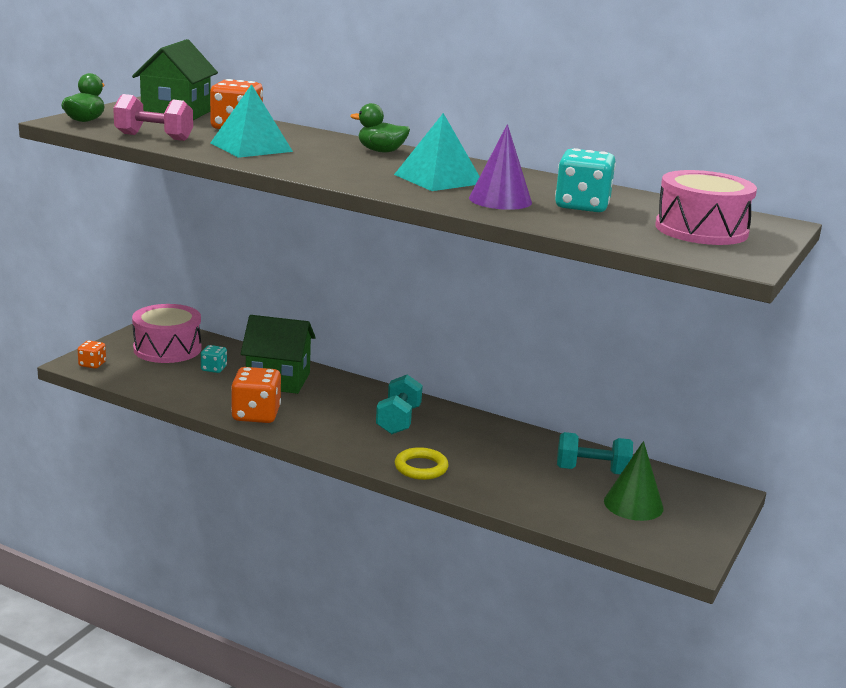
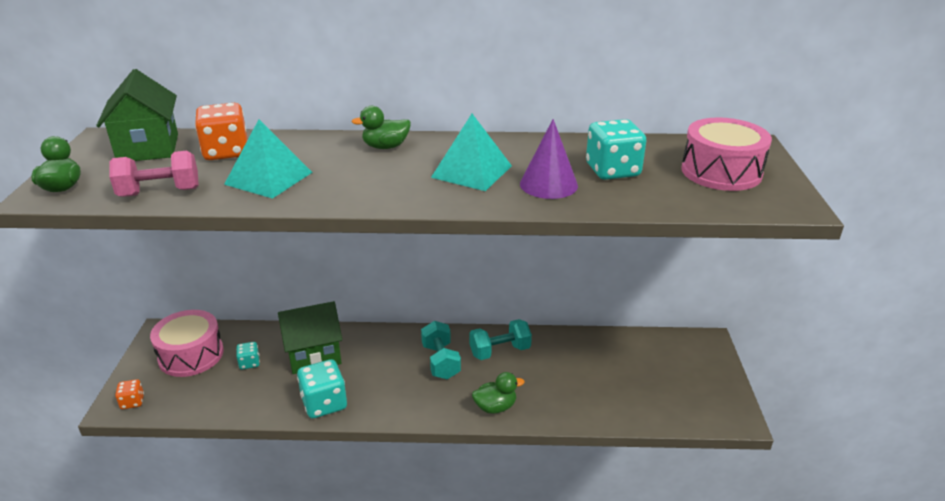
camera: 25 degrees left, 10 degrees up
(256, 415) = (324, 403): orange dice -> turquoise dice
(421, 467) = (495, 407): yellow ring -> green duck
(592, 471) = (611, 356): turquoise dumbbell -> turquoise dumbbell (500, 351)
(633, 504) = (662, 378): green cone -> none

